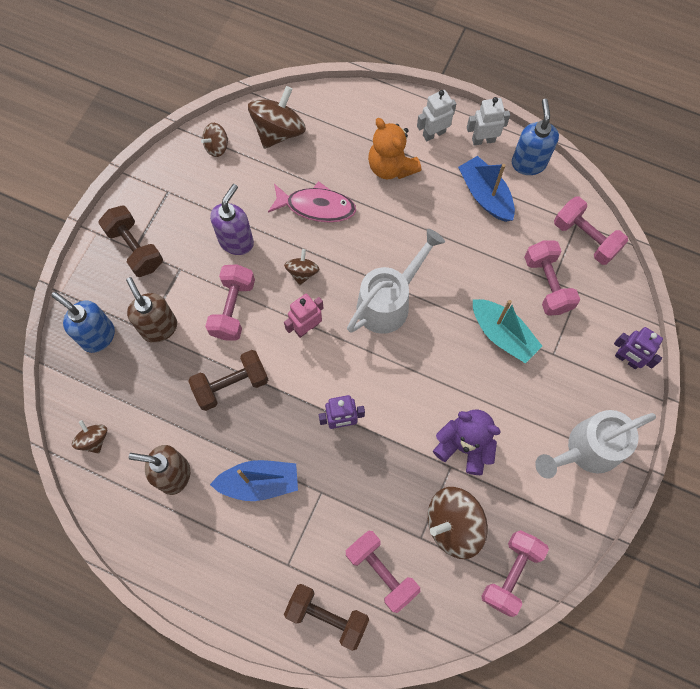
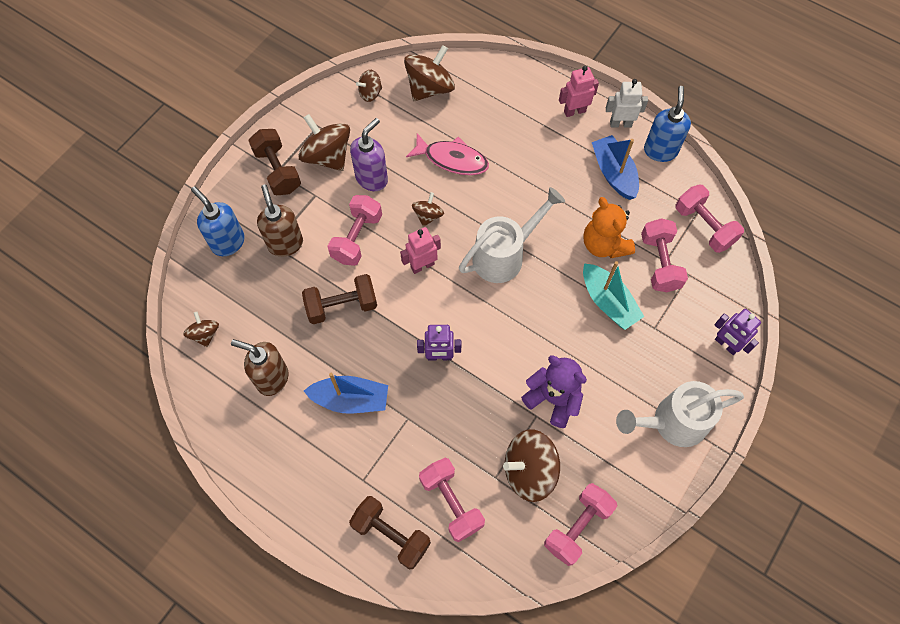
camera: 10 degrees right, 5 degrees down
(184, 224) = (327, 156): none -> brown spinning top
(391, 166) = (529, 134): orange teddy bear -> orange teddy bear (604, 244)
(433, 133) = (574, 111): white robot -> pink robot

